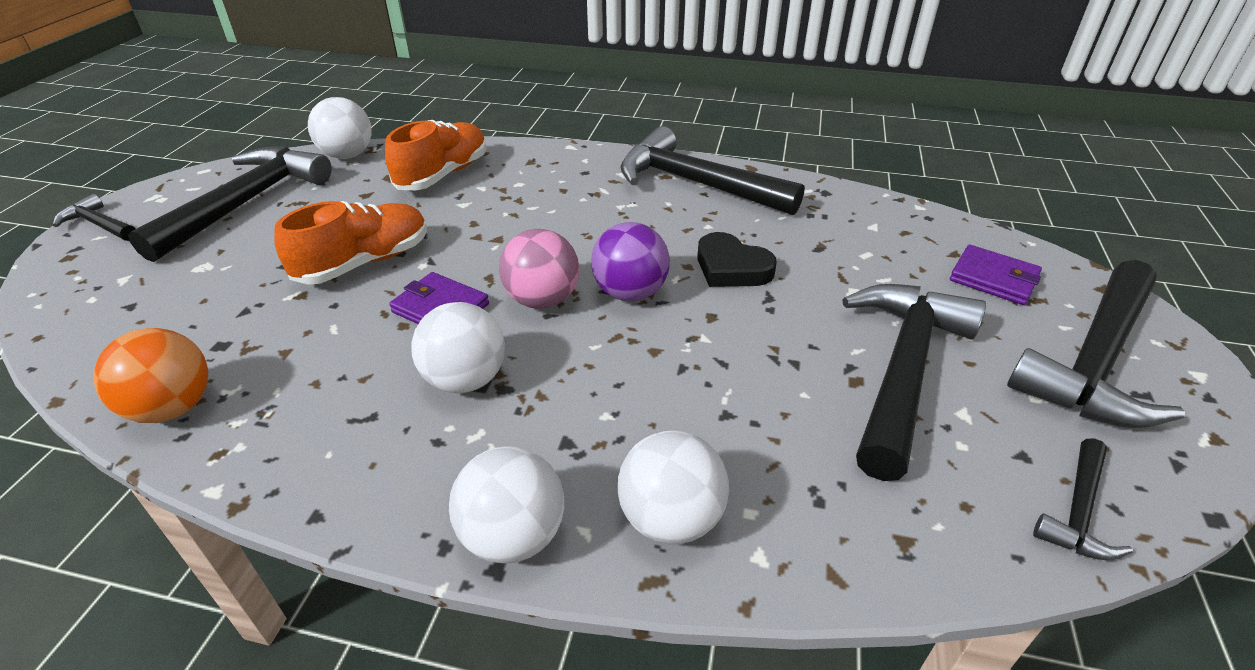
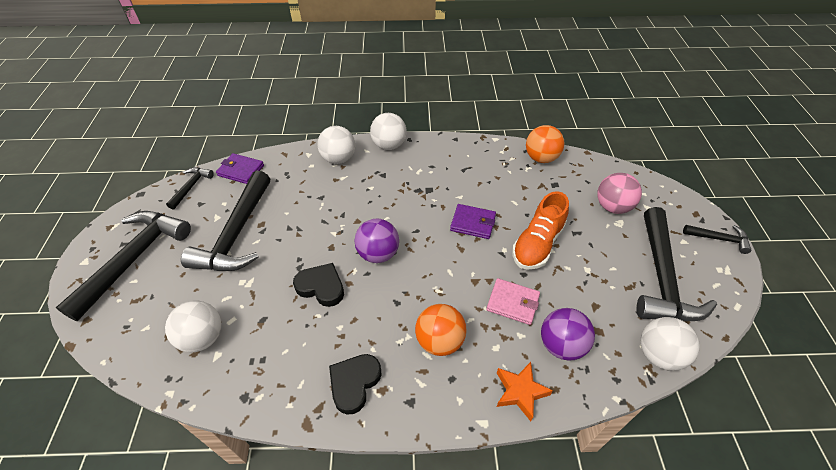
camera: 165 degrees right, 10 degrees up
(443, 174) = (561, 345): orange shoe -> purple ball
(465, 212) = (512, 303): none -> pink wallet
(465, 380) = (436, 190): white ball -> white ball (202, 337)
(518, 155) = (520, 392): none -> orange star
(542, 300) = (424, 239): pink ball -> pink ball (612, 207)
(582, 197) = (439, 341): none -> orange ball
(696, 183) = (354, 383): black hammer -> black heart
(993, 278) = (154, 314): purple wallet -> purple wallet (241, 170)

